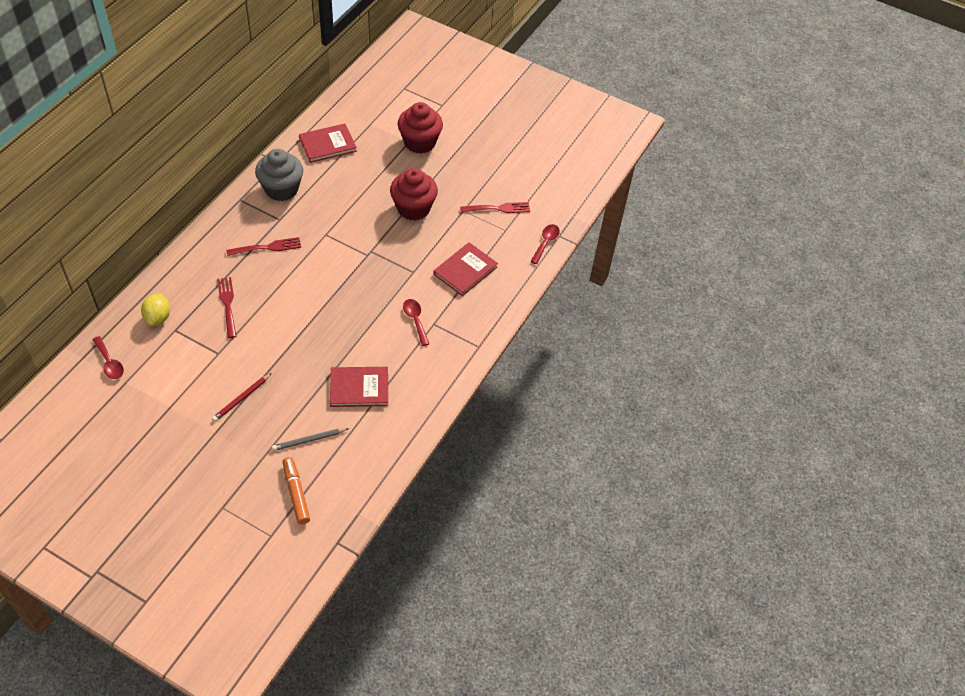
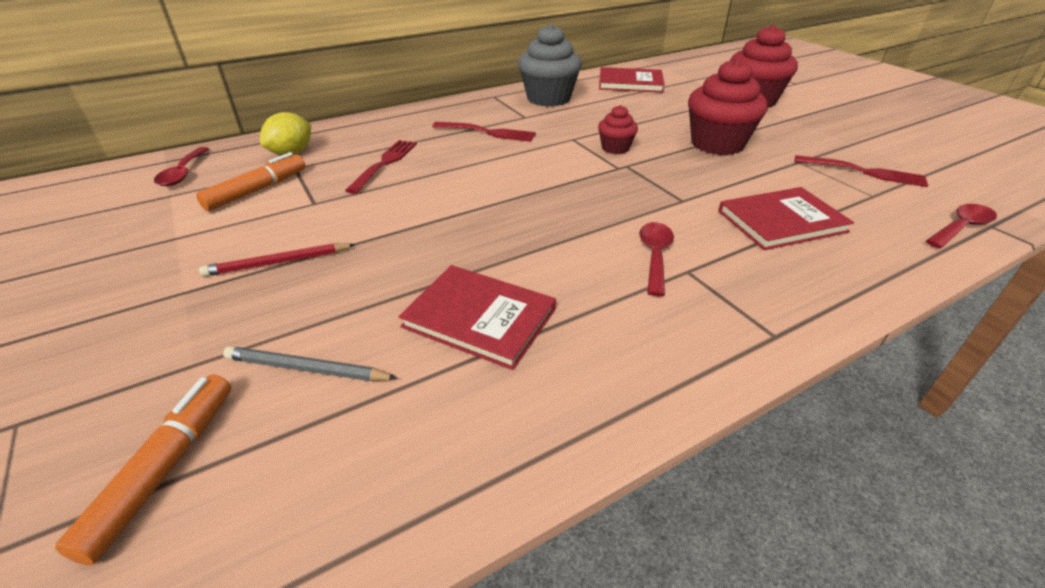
camera: 35 degrees right, 15 degrees down
(174, 357) = (257, 190): none -> orange marker
(356, 235) = (615, 148): none -> red cupcake

